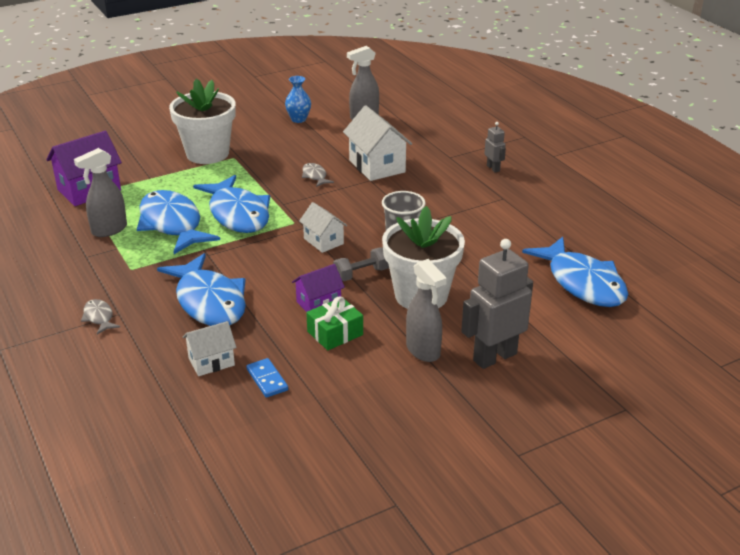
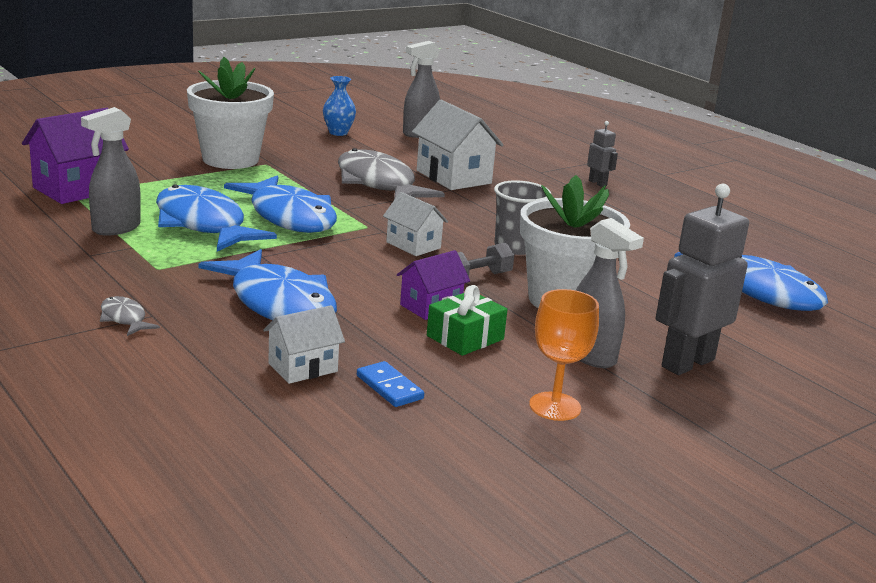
camera: 10 degrees left, 10 degrees down
(315, 176) = (378, 184): grey fish -> grey fish, size x2.33
(380, 397) = (555, 406): none -> orange goblet

